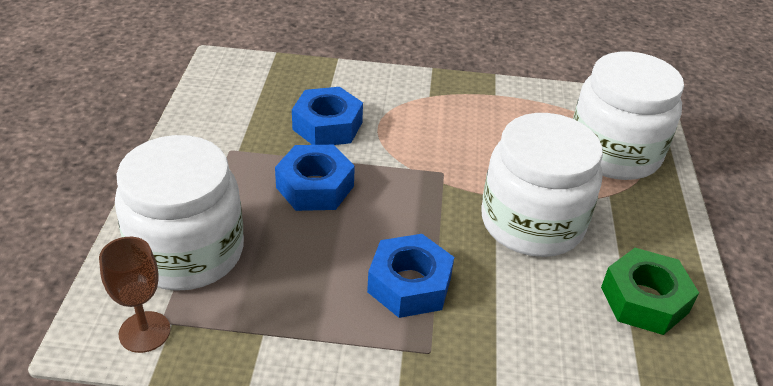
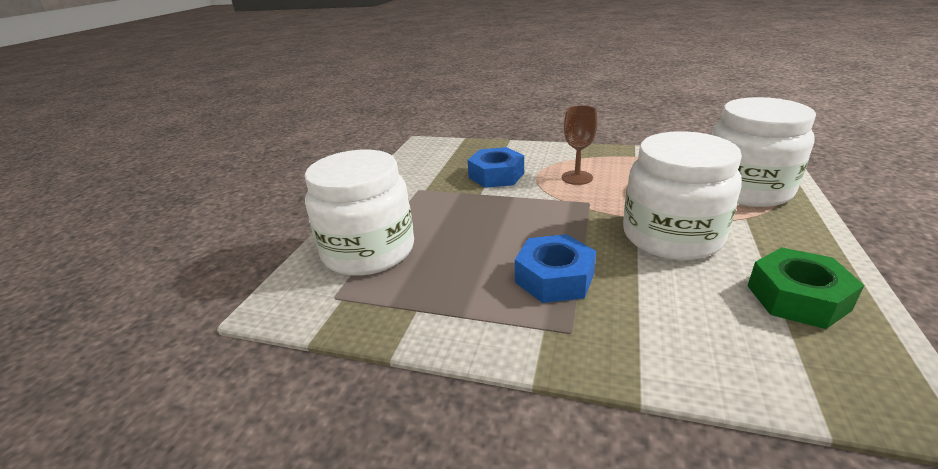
camera: 15 degrees right, 10 degrees down
(144, 332) = (317, 304): brown goblet -> brown goblet (577, 178)
(315, 187) = (480, 211): blue nut -> none

